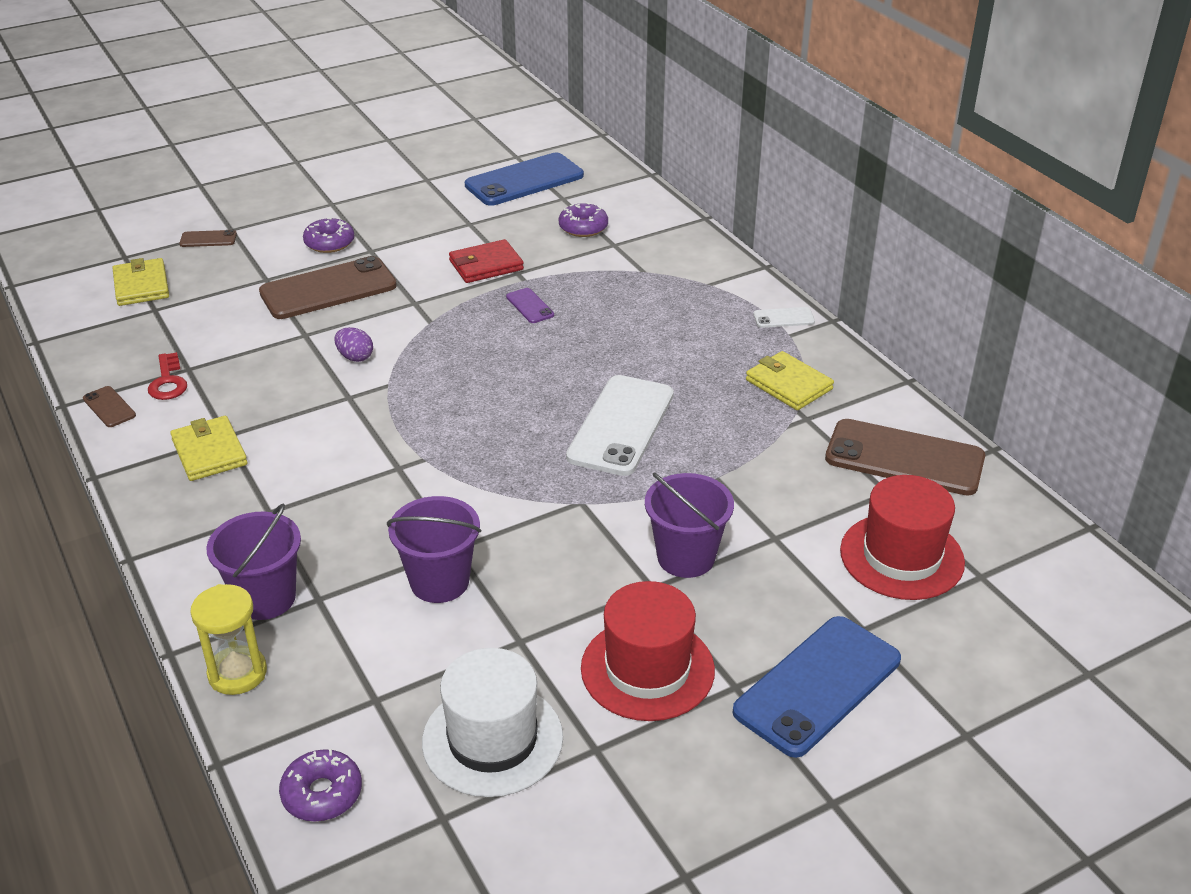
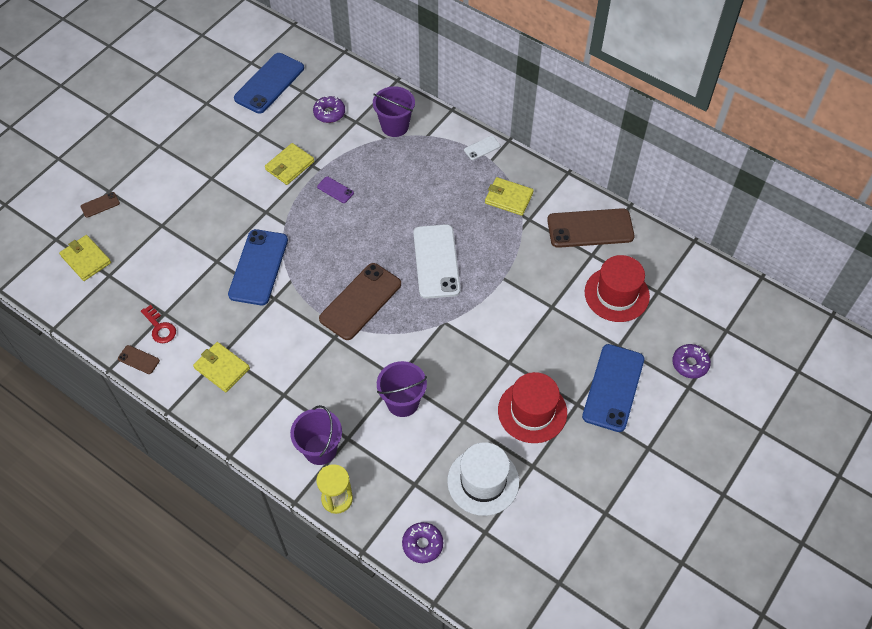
camera: 25 degrees left, 20 degrees up
(328, 289) = (206, 219): brown phone -> brown phone (360, 301)
(329, 243) = (181, 181): purple donut -> purple donut (690, 364)
(355, 357) = (258, 267): purple egg -> blue phone
(486, 265) = (289, 165): red wallet -> yellow wallet
(686, 557) = (515, 337): purple bucket -> purple bucket (395, 126)

